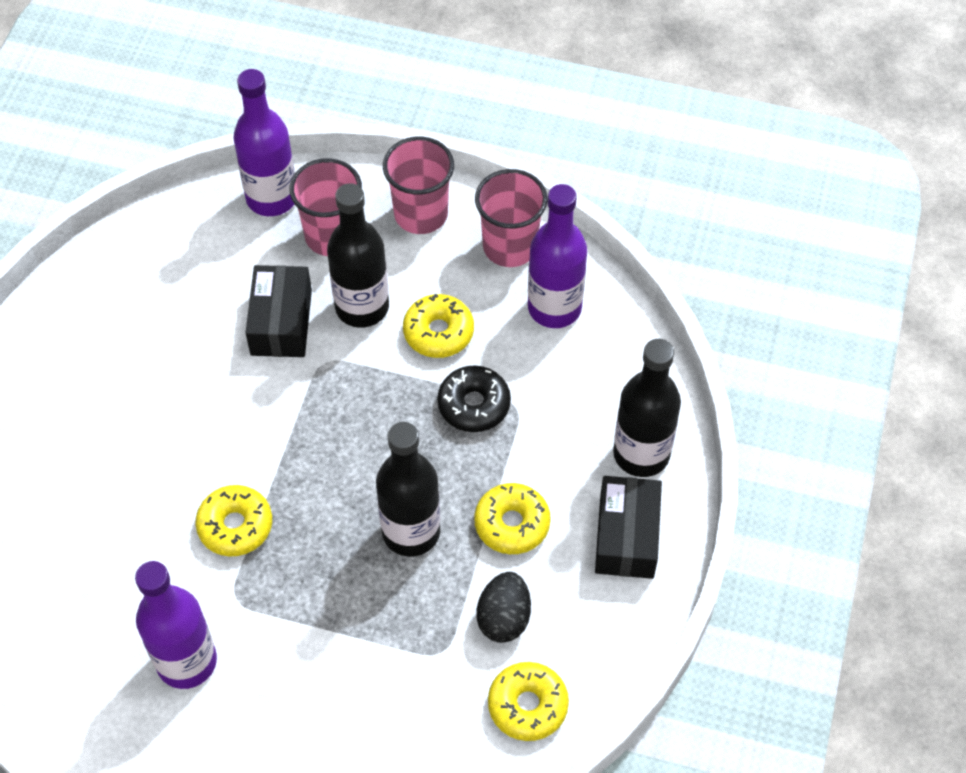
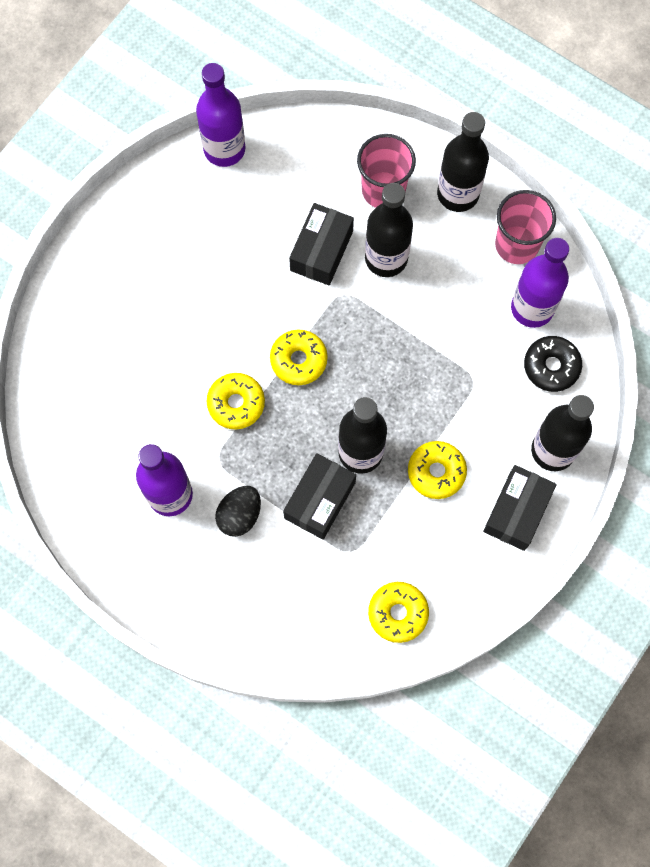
camera: 20 degrees right, 15 degrees up
(272, 198) = (348, 142): purple bottle -> purple bottle (224, 149)
(380, 604) = (319, 500): none -> black box
(421, 214) = (458, 194): pink cup -> black bottle
(438, 332) = (436, 299): yellow donut -> yellow donut (298, 360)
(474, 405) = (442, 367): black donut -> black donut (551, 366)
(504, 618) = (404, 542): black egg -> black egg (240, 515)

